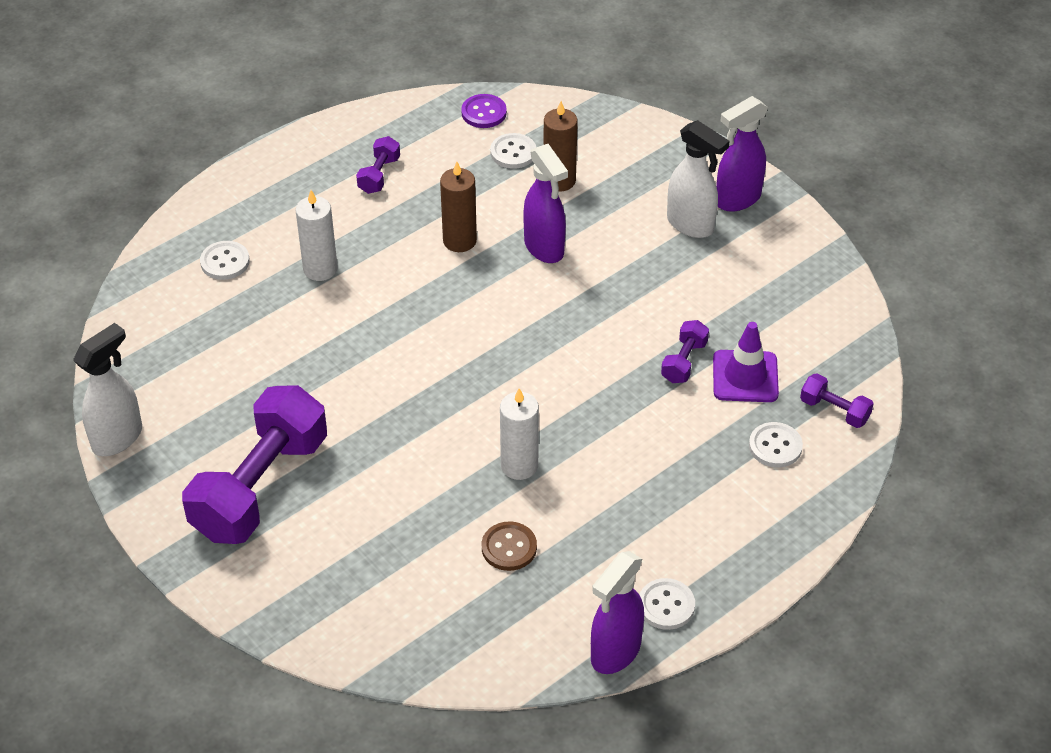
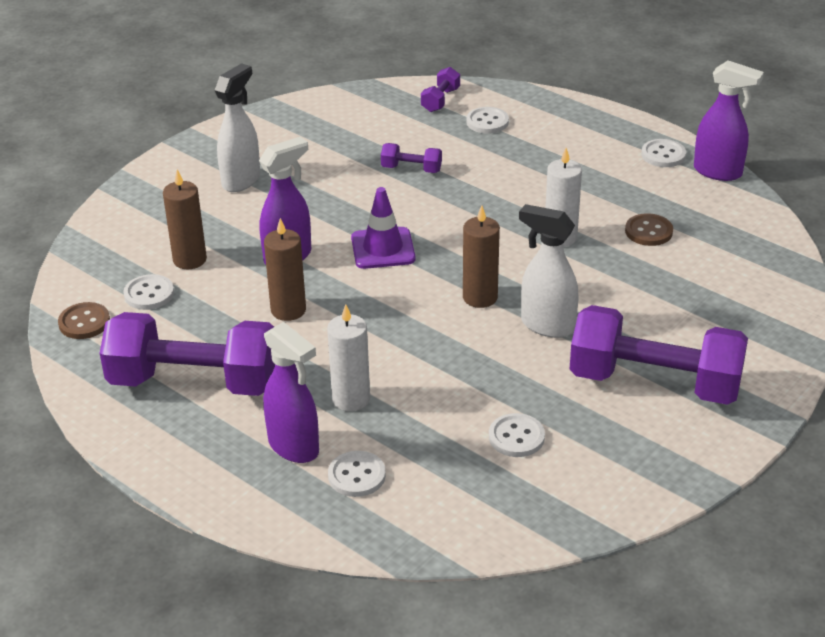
camera: 100 degrees left, 10 degrees down
(118, 438) = (640, 500): white spray bottle -> white spray bottle (546, 325)
(228, 370) = (516, 437): none -> white button
(379, 175) = (194, 382): purple dumbbell -> purple dumbbell, size x2.34
(435, 380) = (480, 297): none -> brown candle
(484, 113) = (84, 322): purple button -> brown button
(737, 199) = (203, 159): purple spray bottle -> purple spray bottle (294, 447)
(745, 376) = (418, 140): purple traffic cone -> purple traffic cone (383, 248)

